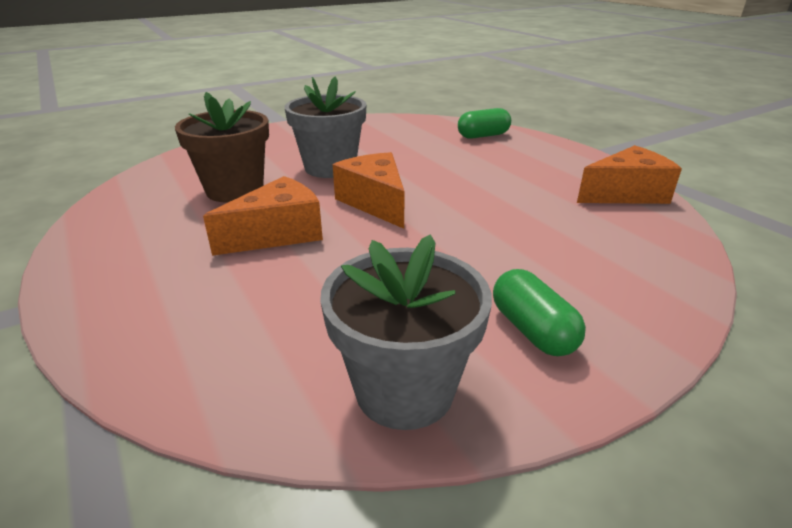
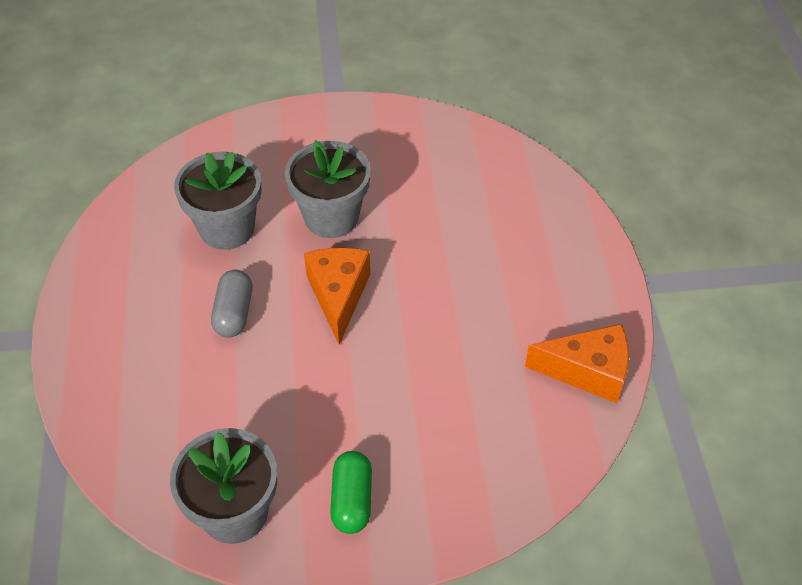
camera: 25 degrees right, 20 degrees up
(235, 190) = (227, 228): brown flower pot -> grey flower pot
(278, 234) = (234, 313): orange cheese -> grey capsule
(483, 136) = (535, 204): green capsule -> none

